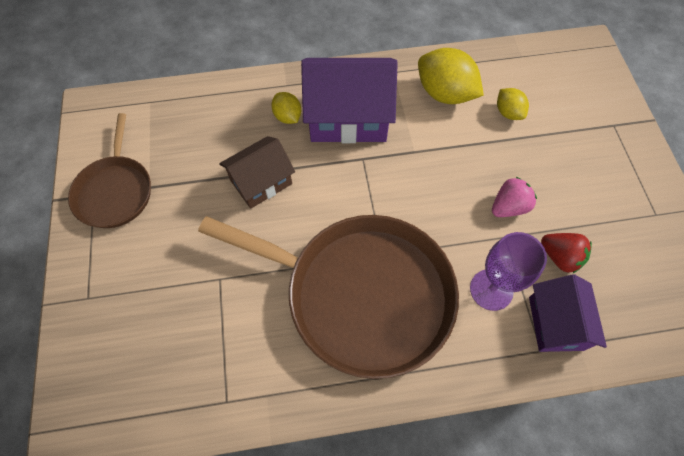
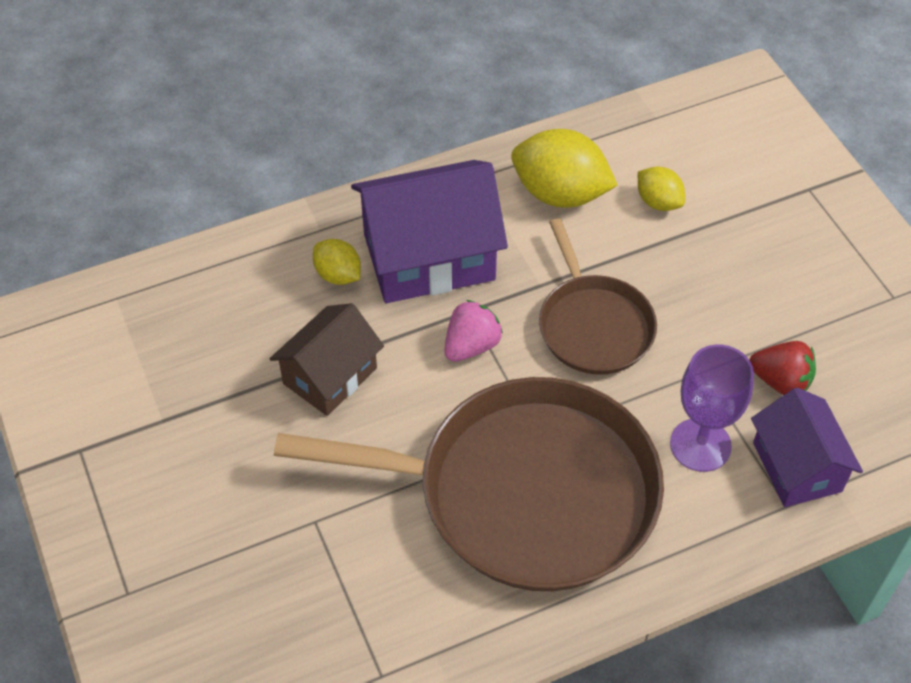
camera: 15 degrees left, 10 degrees down
(115, 191) = (112, 437): brown pan -> brown pan (593, 325)
(508, 207) = (694, 331): pink strawberry -> pink strawberry (471, 346)

